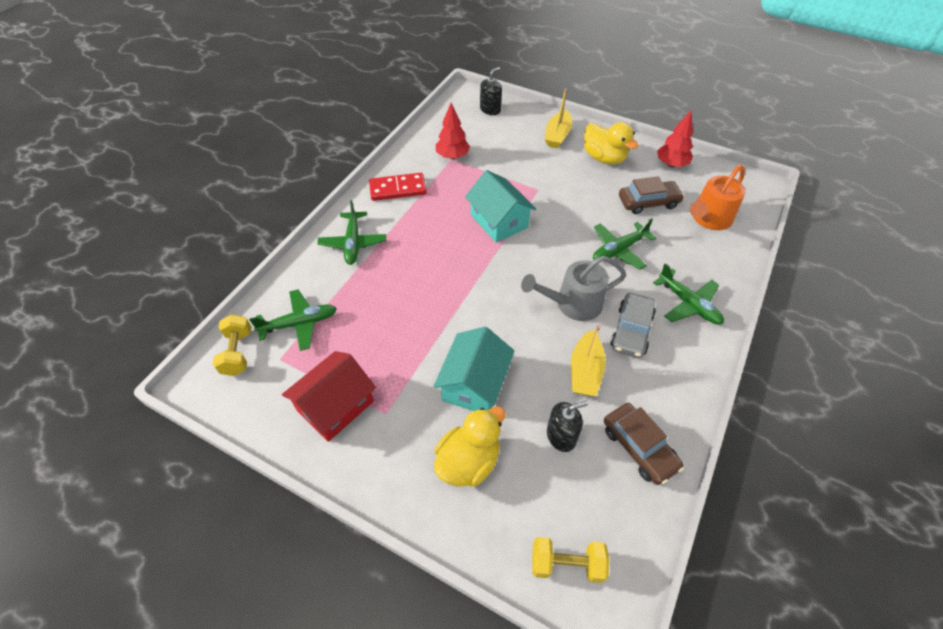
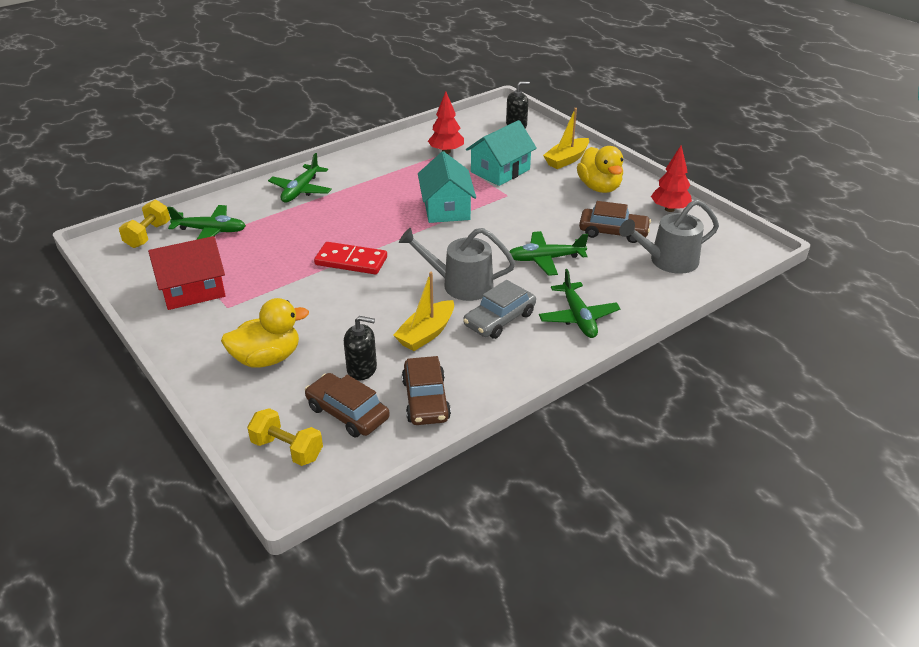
camera: 25 degrees right, 15 degrees down
(398, 189) = (373, 163): red domino -> red domino (351, 261)
(474, 383) = (318, 311): turquoise house -> turquoise house (500, 171)
(586, 493) = (347, 413): none -> brown car
(709, 218) = (668, 261): orange watering can -> grey watering can

